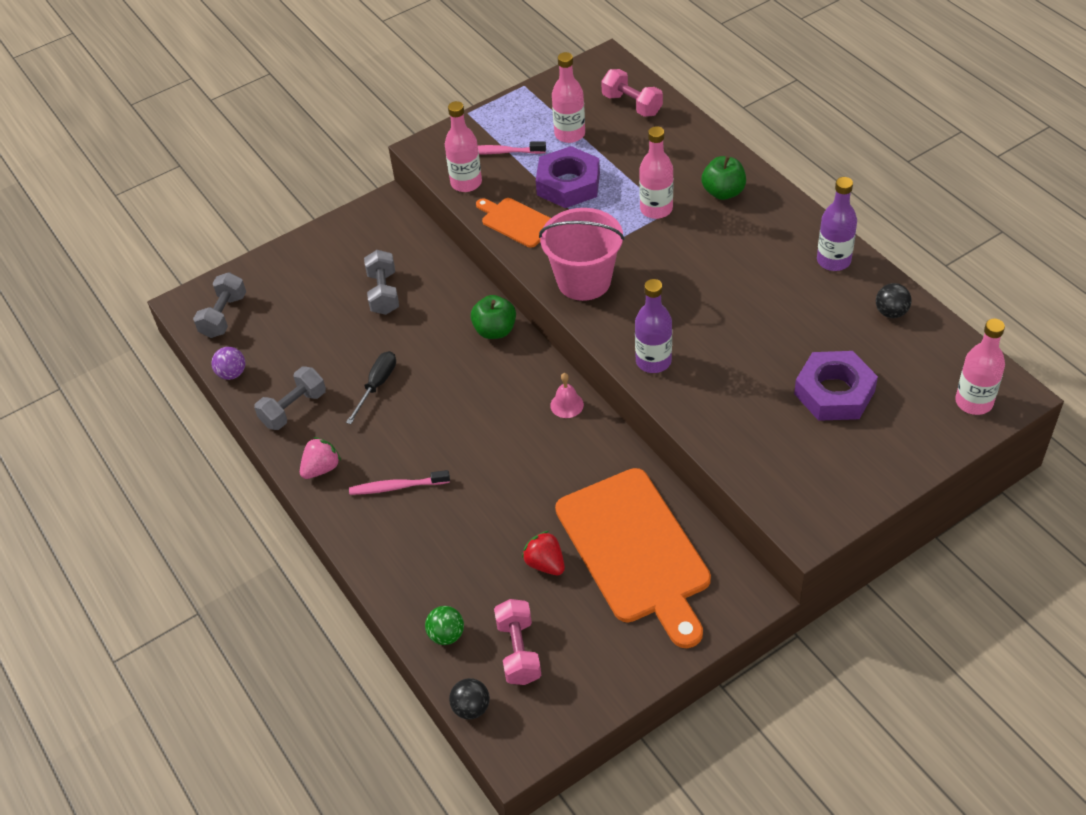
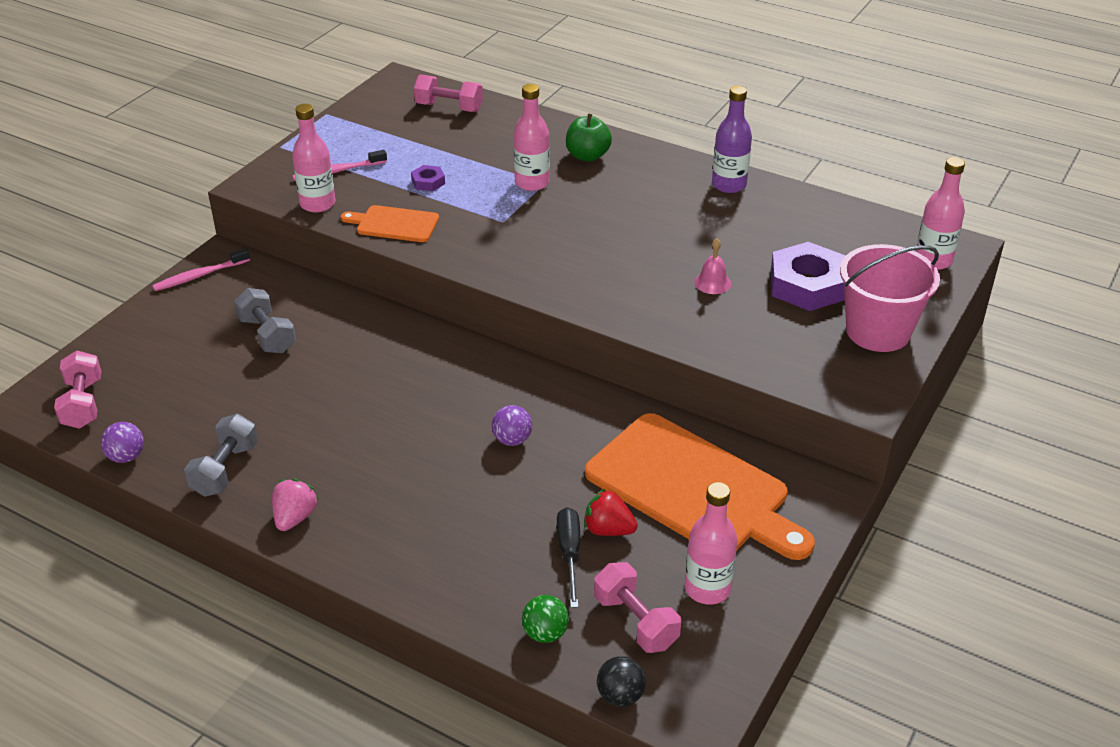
camera: 30 degrees left, 10 degrees down
(224, 316) = (83, 404): grey dumbbell -> pink dumbbell
(377, 385) = (312, 420): black screwdriver -> black screwdriver (569, 554)
(397, 487) = (396, 509): pink toothbrush -> pink toothbrush (199, 276)
(495, 330) = (414, 337): green apple -> none
(517, 455) = (512, 440): none -> purple ball
(567, 405) = (534, 381): pink bell -> pink bell (712, 283)
(568, 184) = (428, 182): purple nut -> purple nut, size x0.46
(570, 134) = (402, 142): pink bottle -> pink bottle (707, 589)
(584, 281) = (500, 256): pink bucket -> pink bucket (878, 331)
(653, 361) = (618, 305): purple bottle -> none
(891, 312) = (809, 211): black ball -> none

